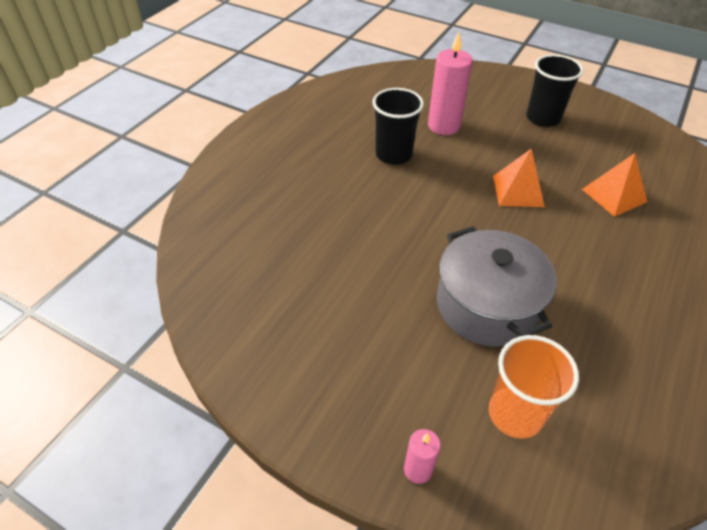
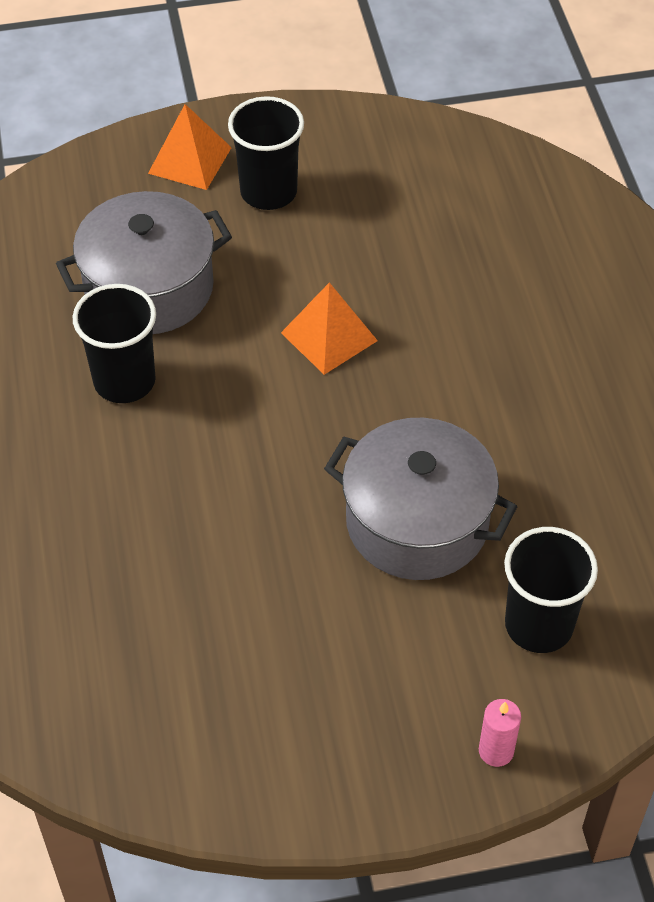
camera: 40 degrees left, 5 degrees up
(444, 126) = (149, 288): pink candle -> grey pot
(515, 414) = (538, 625): orange cup -> black cup
(614, 195) = (442, 269): orange pyramid -> orange pyramid (190, 160)

